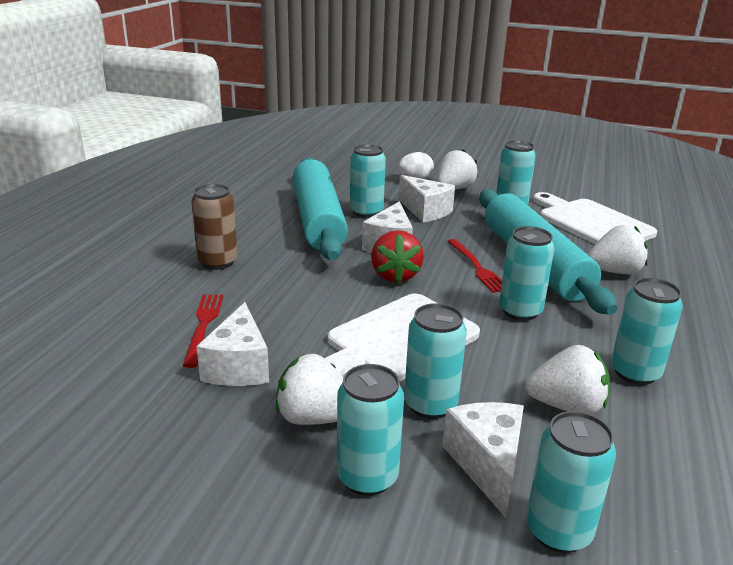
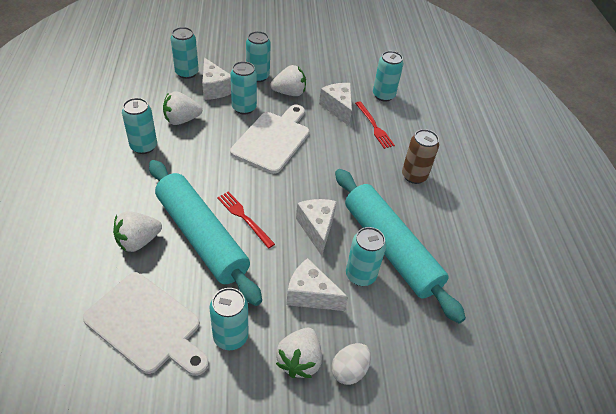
camera: 155 degrees right, 20 degrees up
(395, 275) = (297, 192): red strawberry -> none
(520, 311) = (208, 178): turquoise can -> turquoise can (383, 95)

